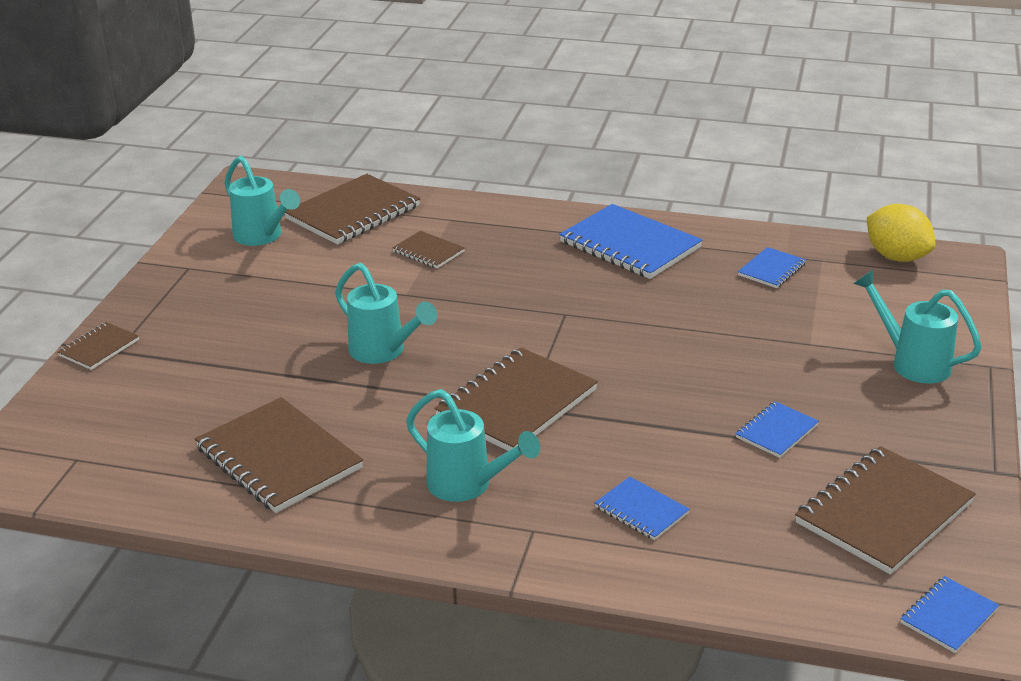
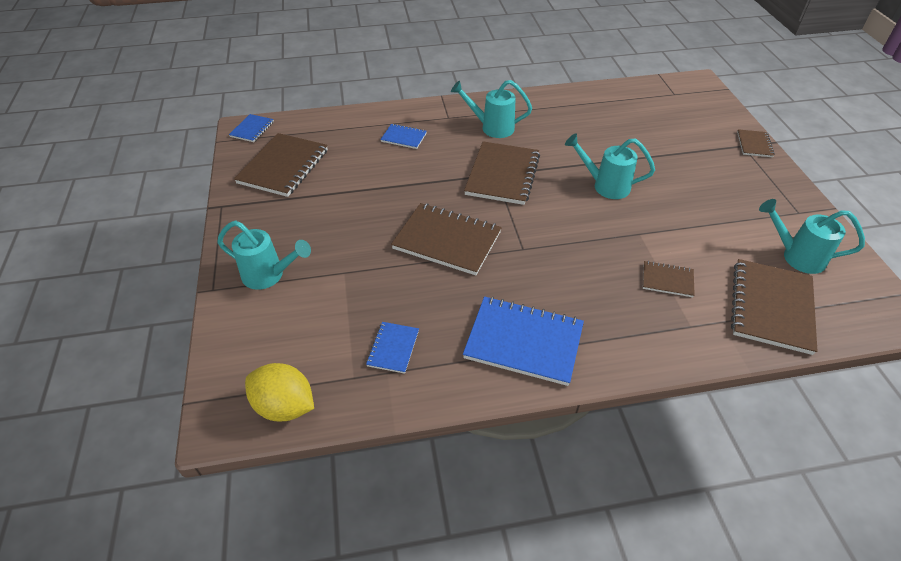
camera: 155 degrees right, 15 degrees up
(278, 458) = (589, 117): brown notebook -> brown notebook (447, 240)
(776, 431) = (349, 197): blue notebook -> none

